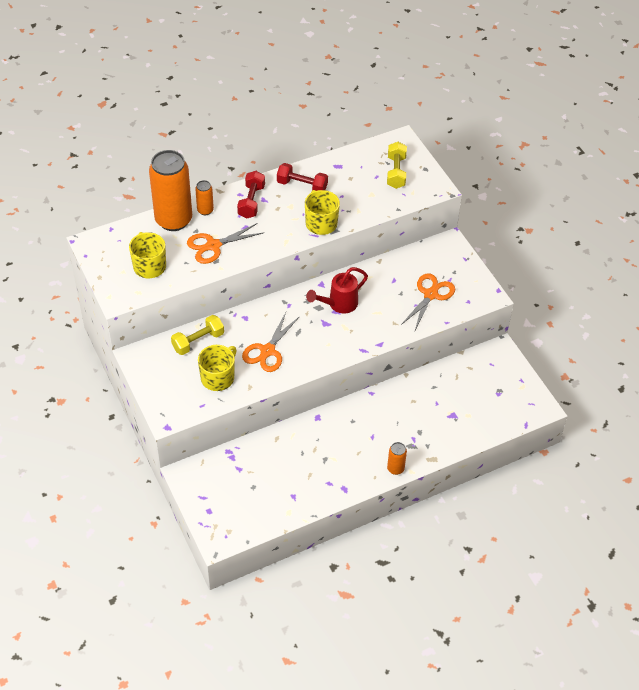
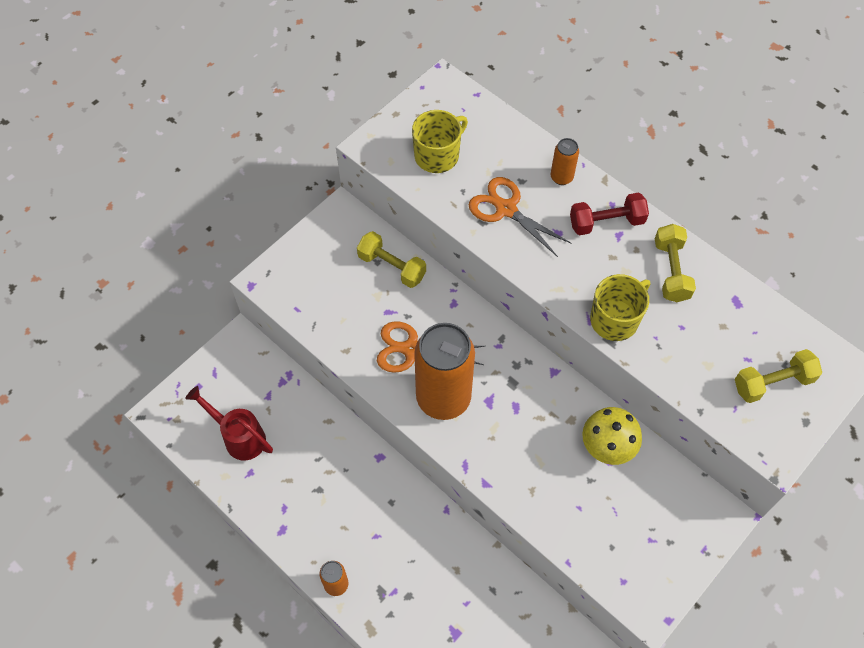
camera: 70 degrees right, 10 degrees up
(173, 220) = (526, 150): orange can -> orange can (443, 398)
(218, 377) = (346, 310): yellow mug -> none
(302, 186) = (671, 271): red dumbbell -> yellow dumbbell
(338, 304) = (529, 405): red watering can -> red watering can (239, 436)
(384, 278) = (607, 448): none -> yellow mushroom
(431, 294) = (608, 522): orange scissors -> none

